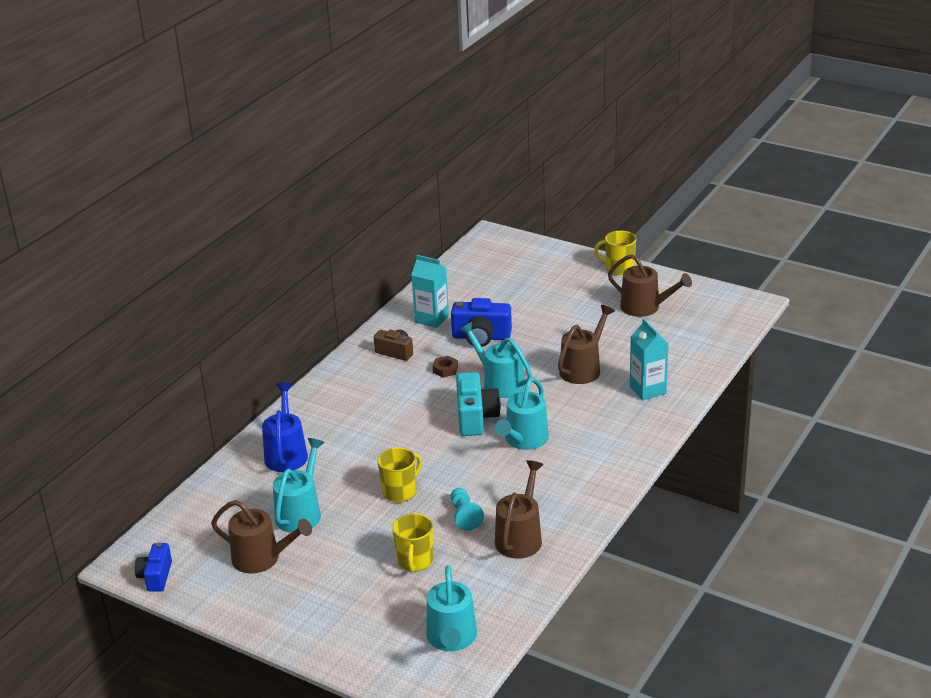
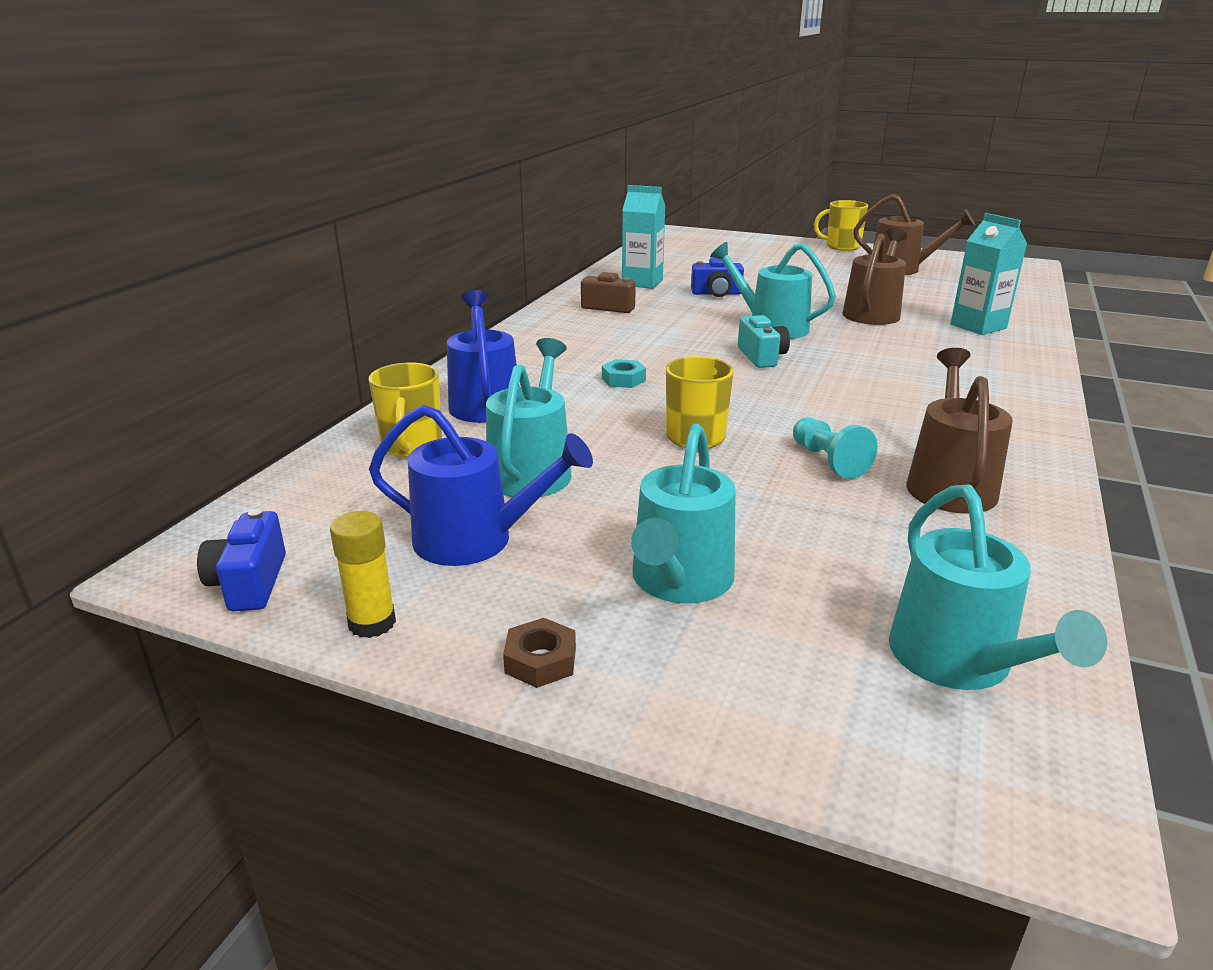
camera: 10 degrees left, 5 degrees down
(209, 601) = (372, 623): none -> yellow glue stick
(261, 558) = (475, 540): brown watering can -> blue watering can
(377, 436) = (623, 379): none -> turquoise nut
(415, 561) = (783, 528): yellow mug -> yellow mug (412, 446)
(445, 369) = (687, 319): brown nut -> brown nut (540, 661)
(475, 417) = (761, 357): turquoise camera -> turquoise camera, size x0.65
(481, 337) = (716, 293): blue camera -> blue camera, size x0.65
(524, 440) = (852, 375): turquoise watering can -> turquoise watering can (679, 581)

